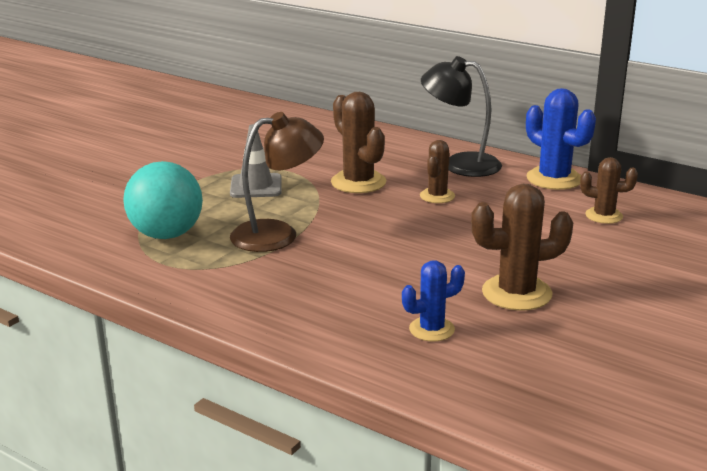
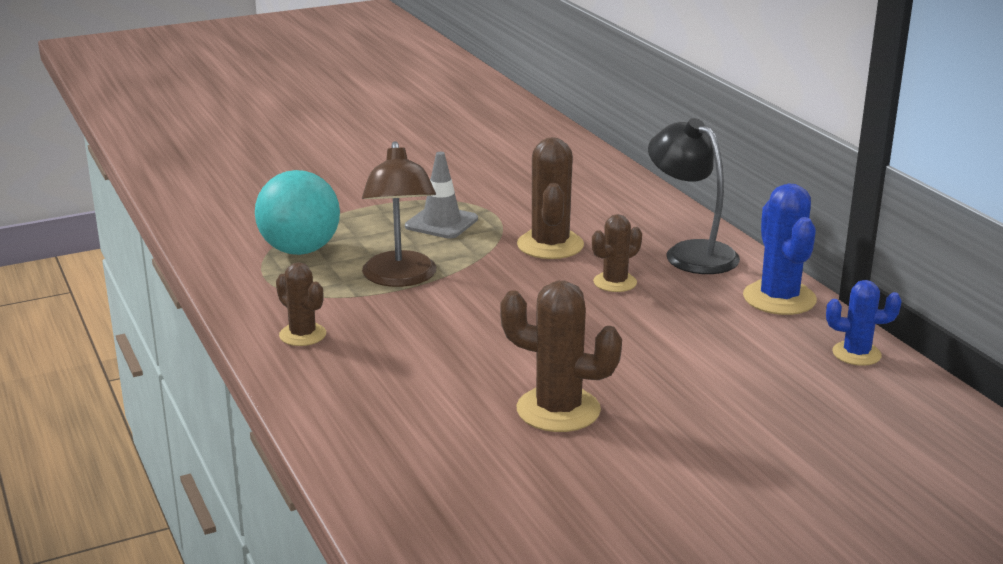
camera: 30 degrees right, 0 degrees up
(277, 234) = (400, 278): brown lamp -> brown lamp turned 75 degrees clockwise
(431, 329) = (423, 417): blue cactus -> blue cactus (856, 354)
(604, 216) = (778, 357): brown cactus -> brown cactus (302, 335)

